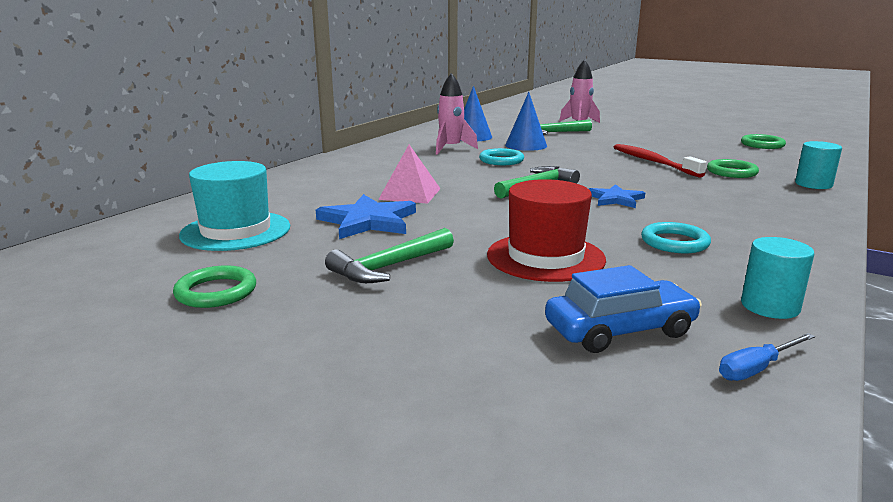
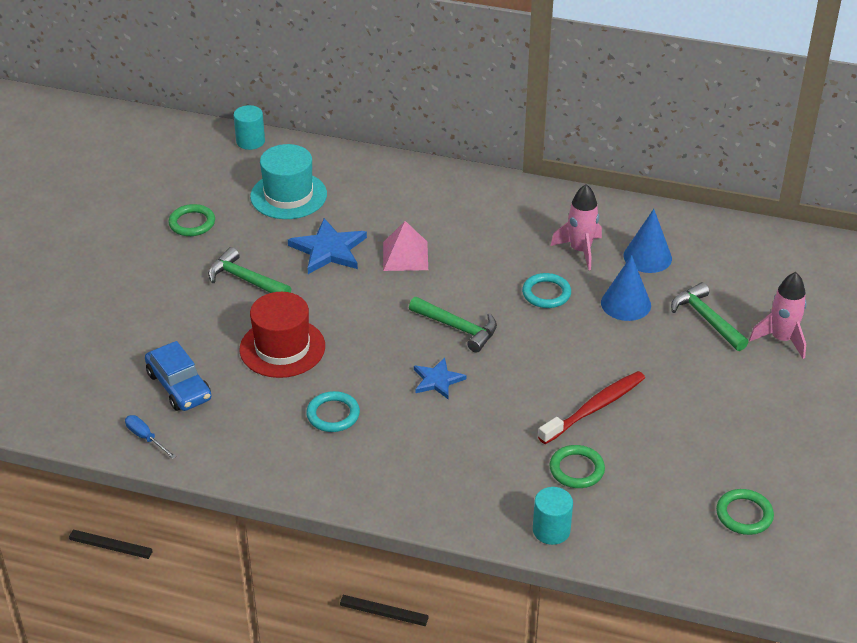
camera: 75 degrees right, 20 degrees up
(770, 306) = (226, 453): turquoise cylinder -> turquoise cylinder (250, 141)

